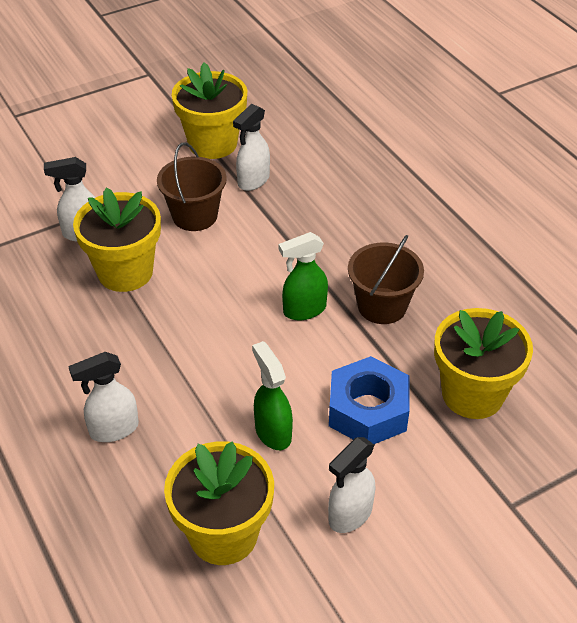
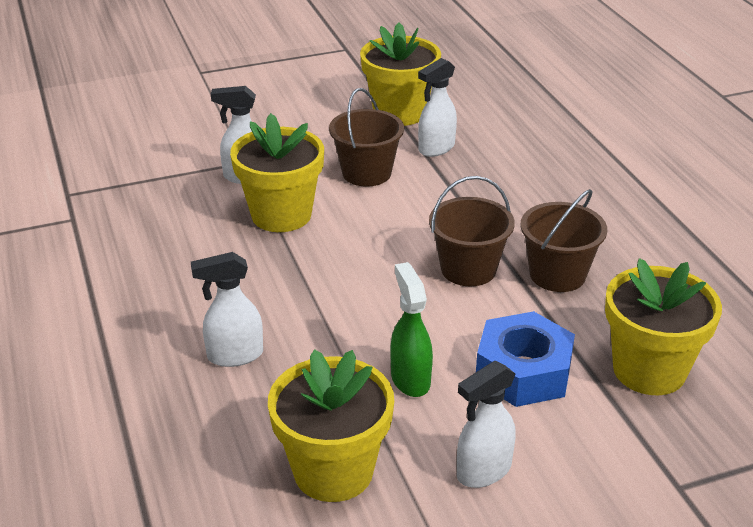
camera: 10 degrees right, 10 degrees down
(304, 310) = (468, 269): green spray bottle -> brown bucket

